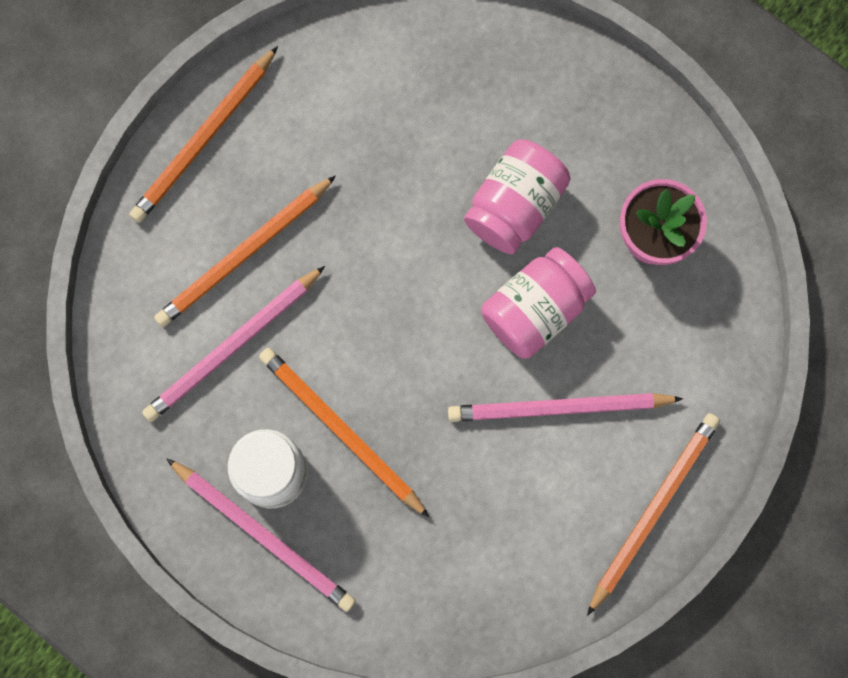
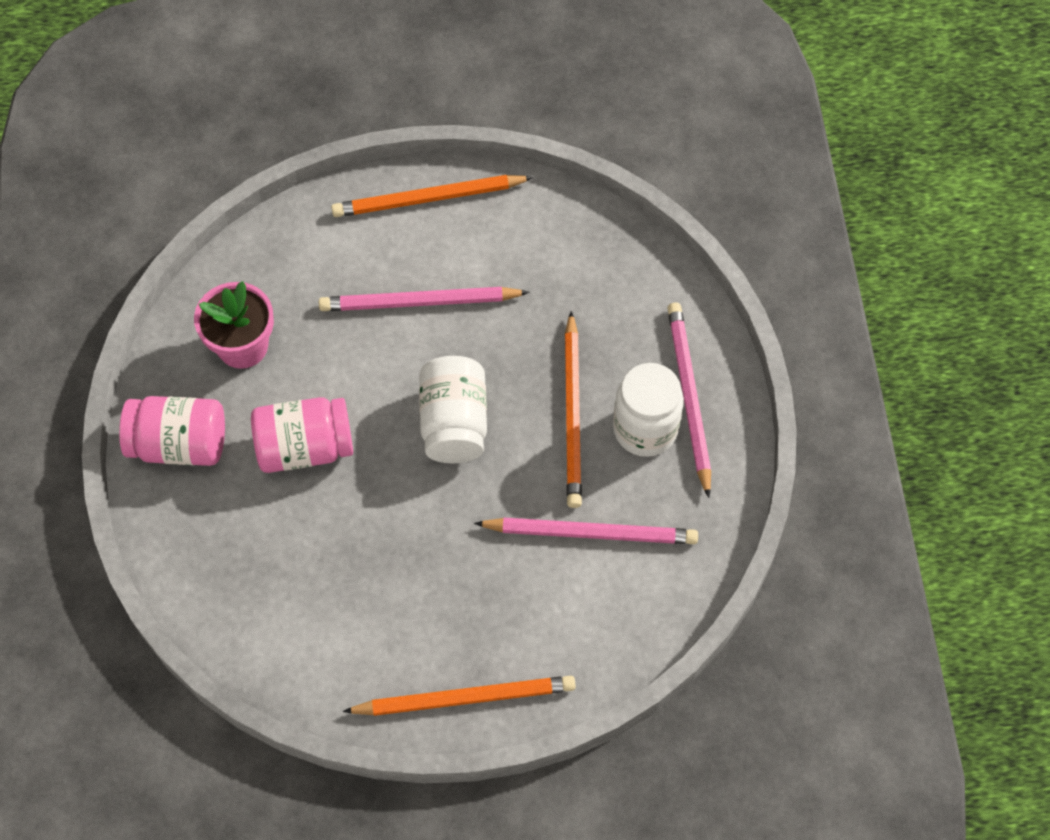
camera: 135 degrees left, 15 degrees down
(244, 254) = (520, 587): orange pencil -> none
(425, 334) = (454, 423): none -> white jar
(535, 310) = (367, 372): pink jar -> pink jar (179, 444)
(559, 408) = (419, 302): pink pencil -> pink pencil turned 135 degrees clockwise

